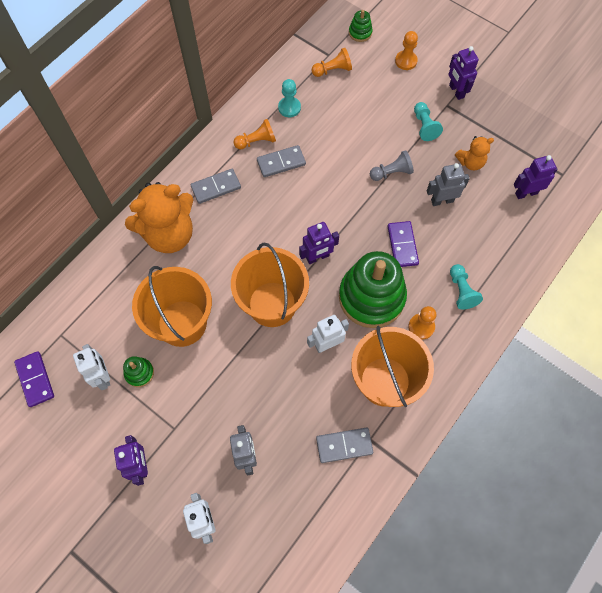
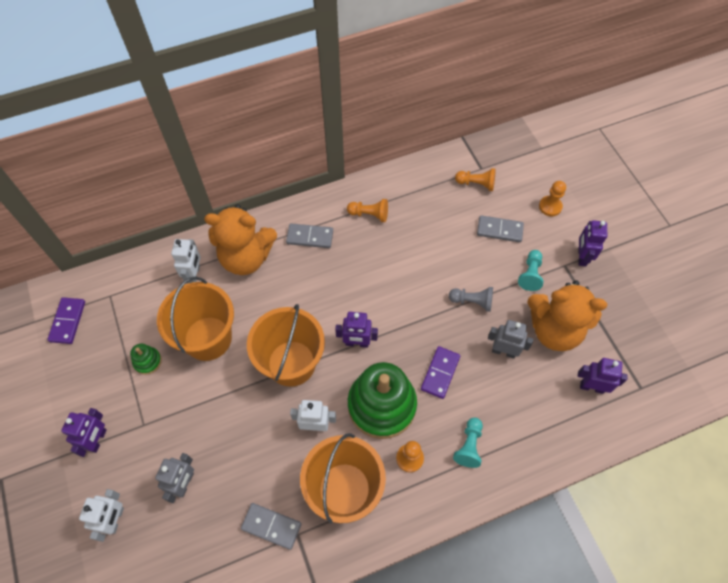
camera: 30 degrees right, 5 degrees down
(103, 376) = (118, 348): white robot -> white robot (194, 274)
(281, 162) = (378, 243): grey domino -> grey domino (499, 230)
(289, 108) = (416, 199): turquoise pawn -> none
(360, 33) = (523, 162): green stacking toy -> none
(470, 162) = (554, 330): orange teddy bear -> orange teddy bear, size x2.04

